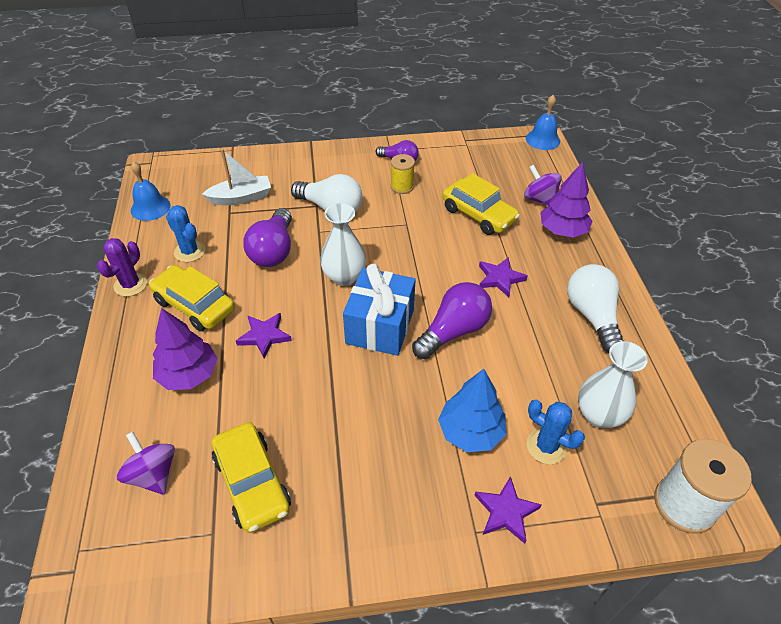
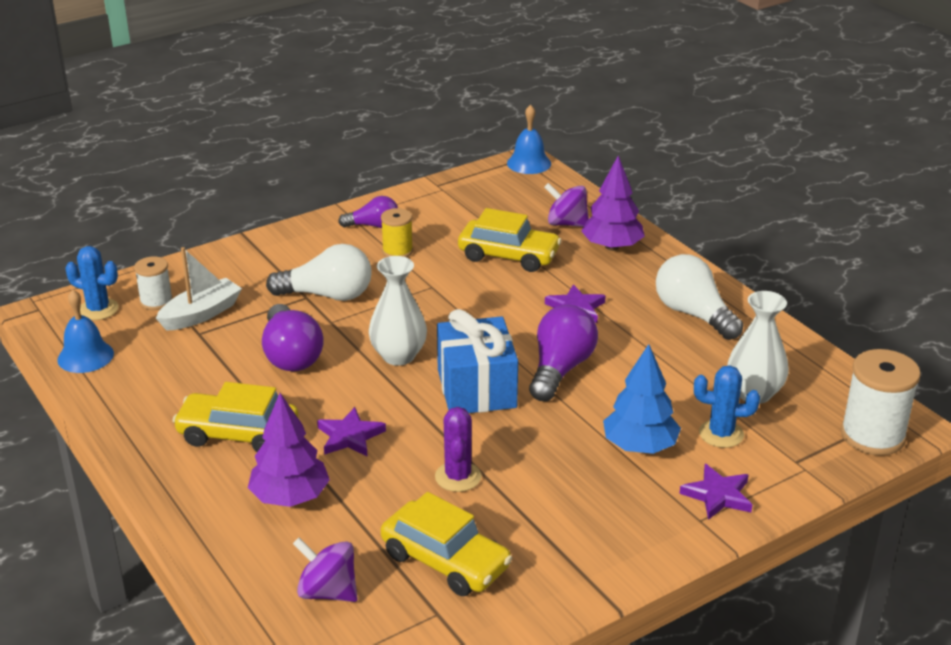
camera: 25 degrees left, 15 degrees down
(130, 285) = (135, 439): purple cactus -> purple cactus (458, 477)
(190, 251) = (183, 385): blue cactus -> blue cactus (98, 309)
(221, 179) = (156, 301): none -> white spool

